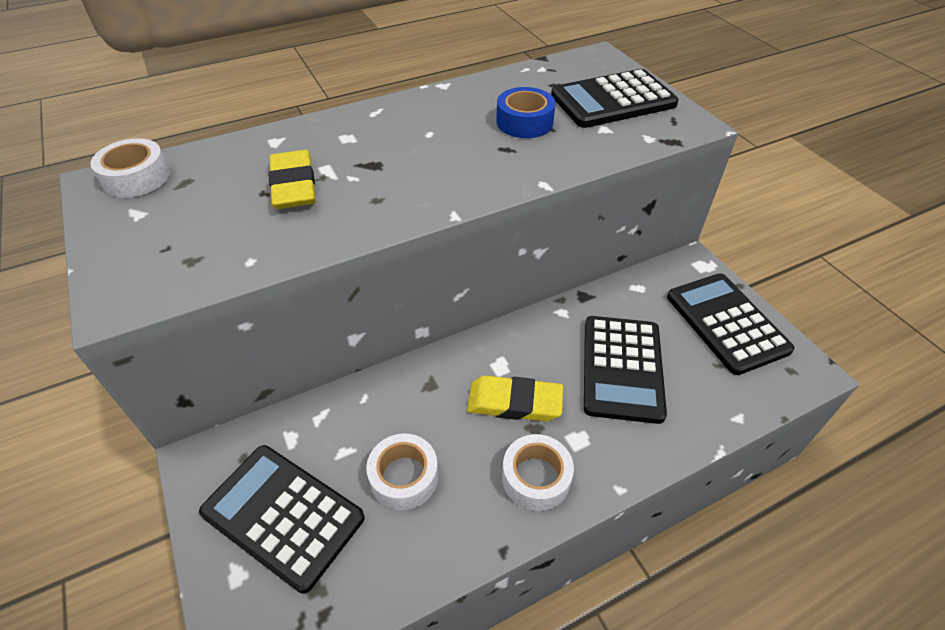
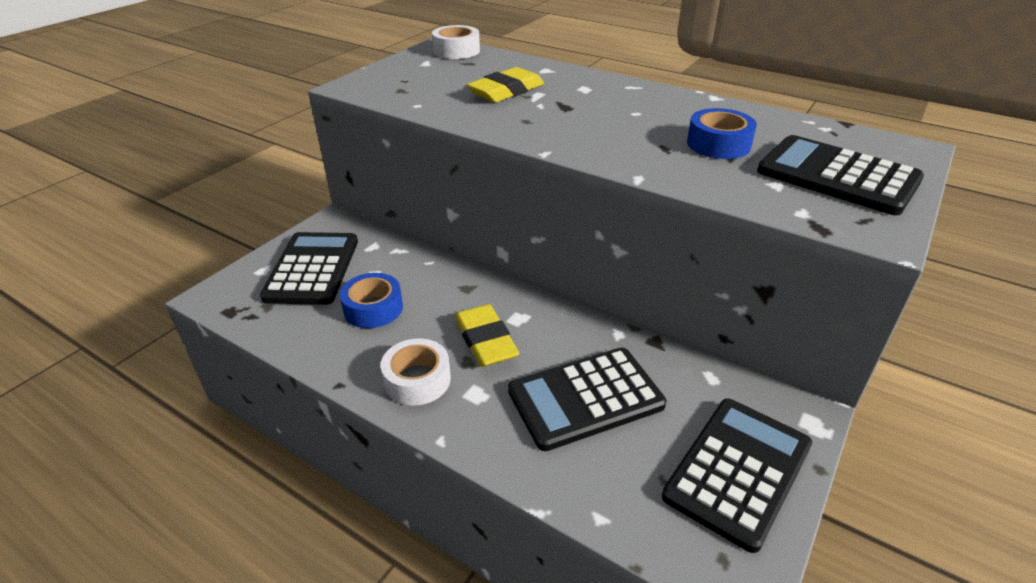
camera: 60 degrees right, 10 degrees down
(404, 477) = (373, 308): white tape -> blue tape

